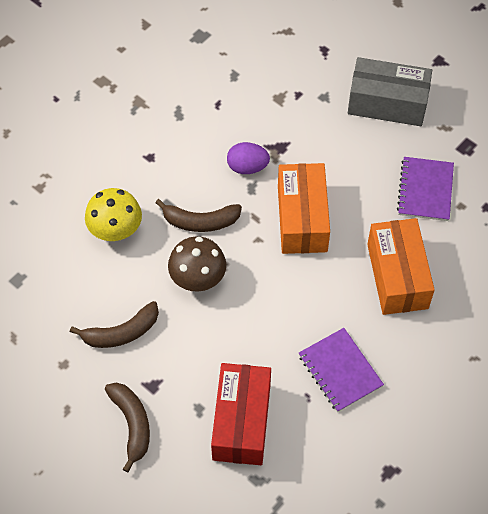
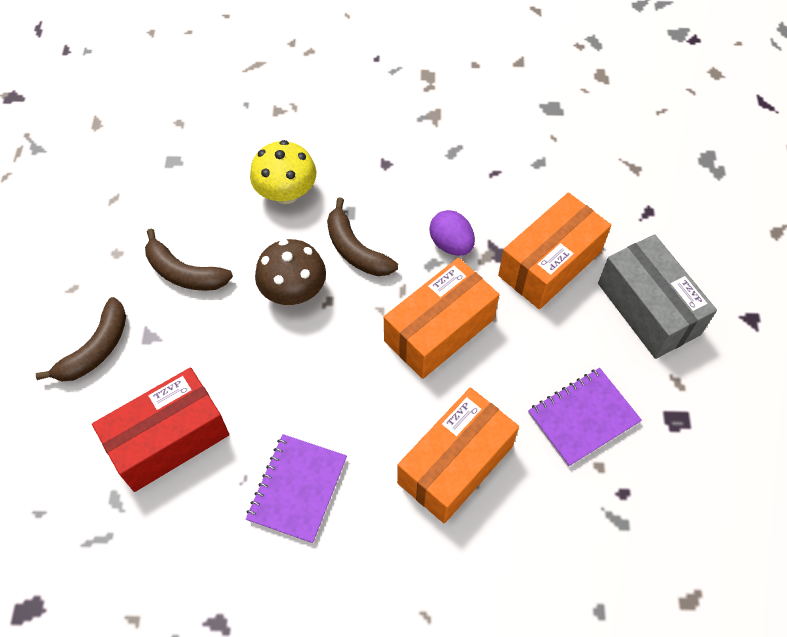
camera: 50 degrees right, 0 degrees up
(311, 127) = (549, 264): none -> orange box

